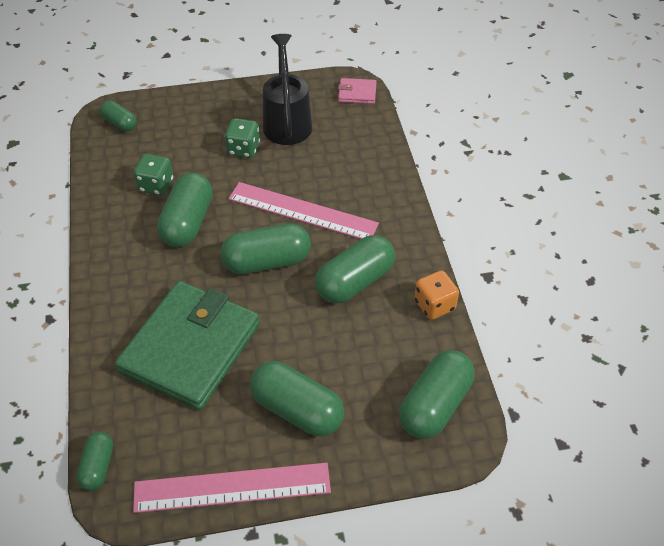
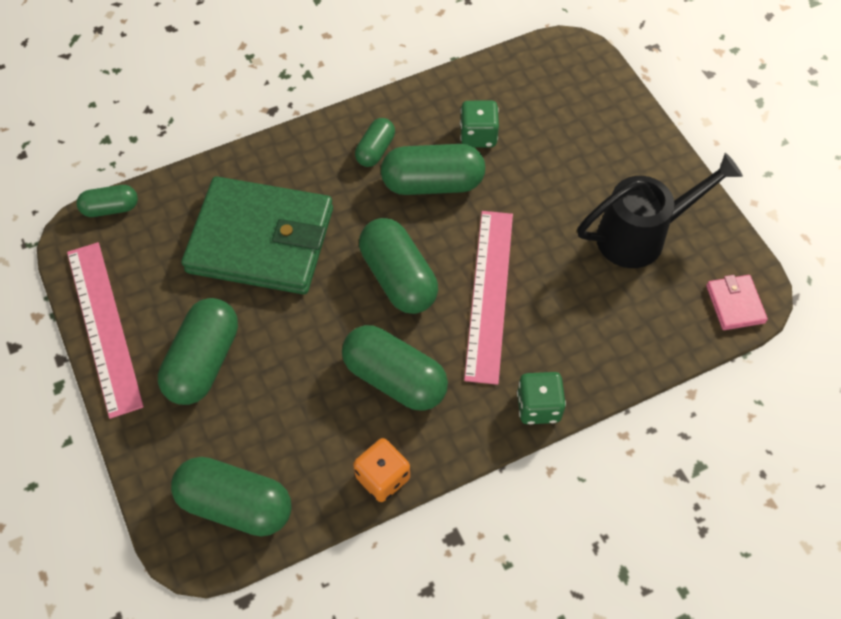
camera: 75 degrees right, 10 degrees up
(120, 123) = (563, 69): green capsule -> green capsule (375, 150)
(243, 149) = (571, 203): green dice -> green dice (538, 406)

